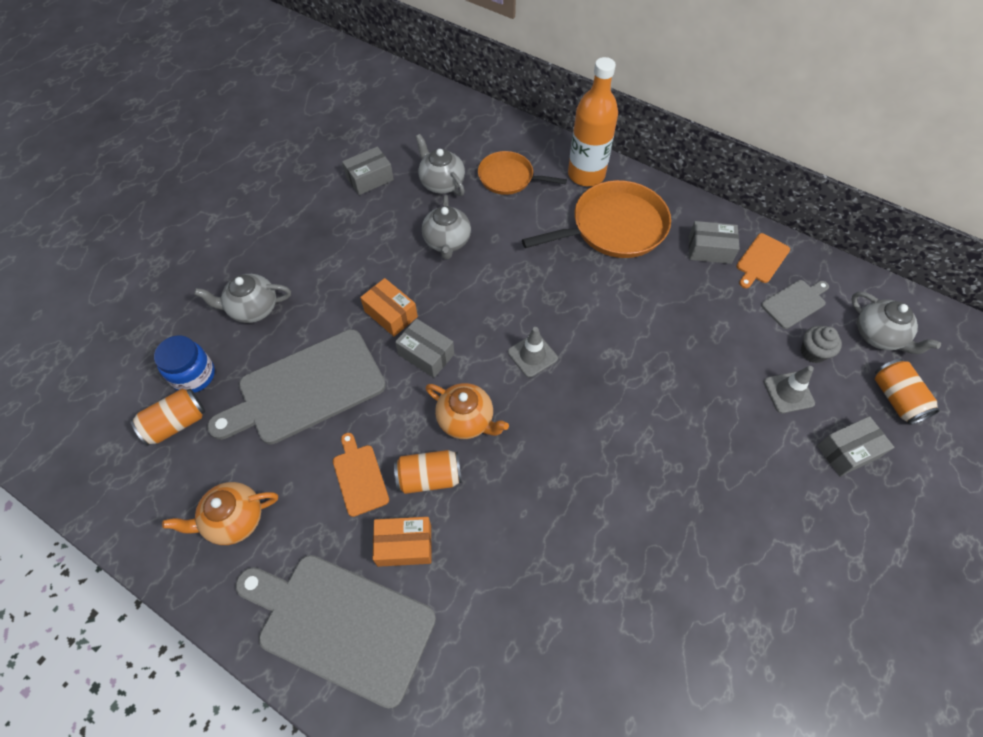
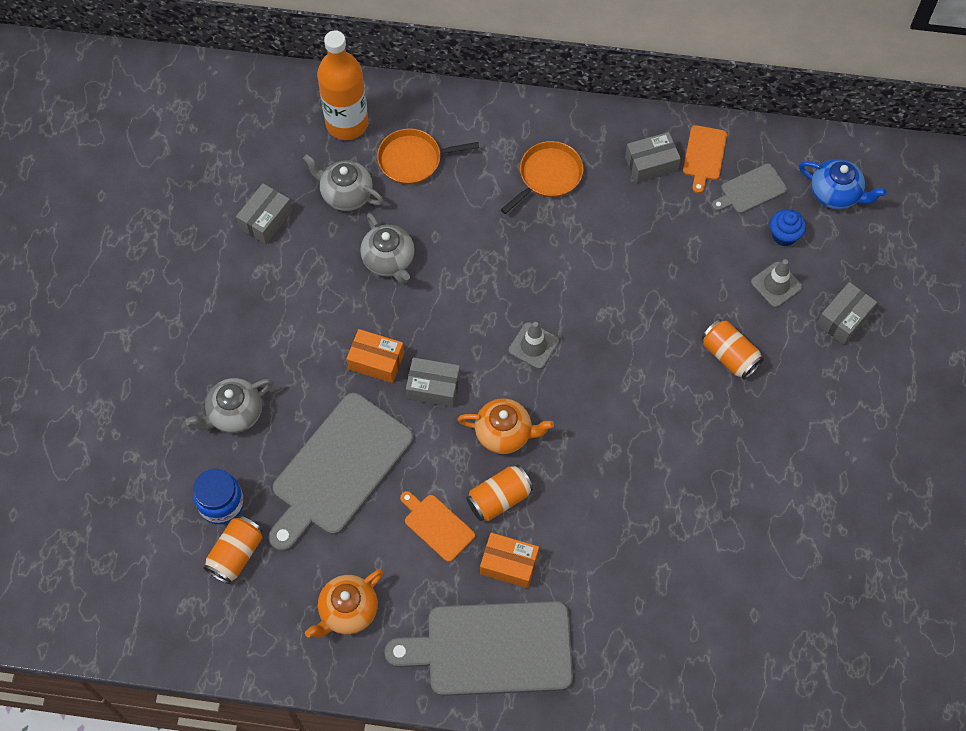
camera: 25 degrees left, 5 degrees up
(404, 545) = (509, 564): orange box -> orange box turned 45 degrees clockwise
(586, 174) = (492, 124): orange bottle -> orange bottle (347, 123)
(614, 227) = (548, 175): orange pan -> orange pan, size x0.61
(795, 303) = (751, 190): grey cutting board -> grey cutting board turned 150 degrees counterclockwise
(813, 352) = (784, 235): grey cupcake -> blue cupcake
(878, 335) = (835, 194): grey teapot -> blue teapot
(896, 398) = (868, 251): orange can -> orange can (729, 355)

